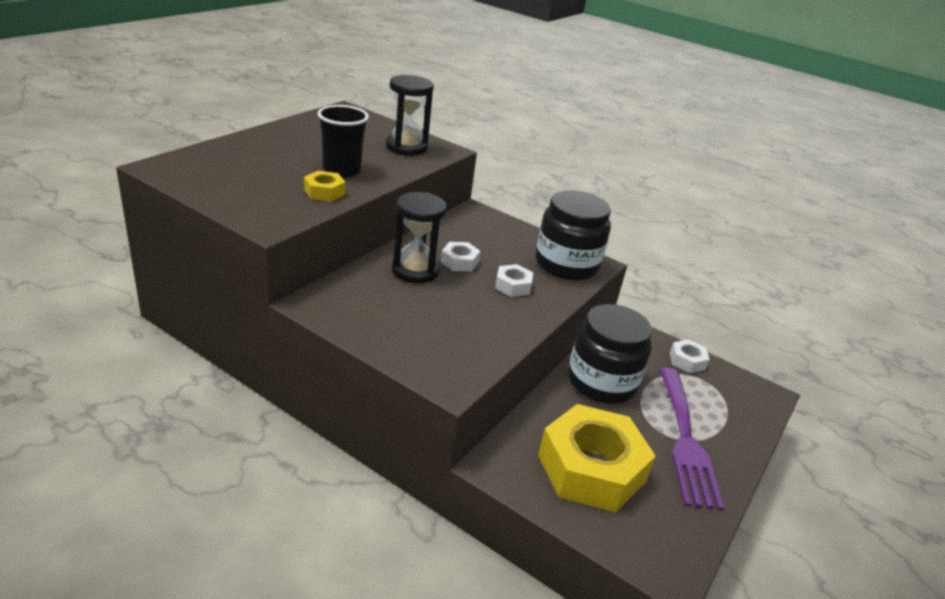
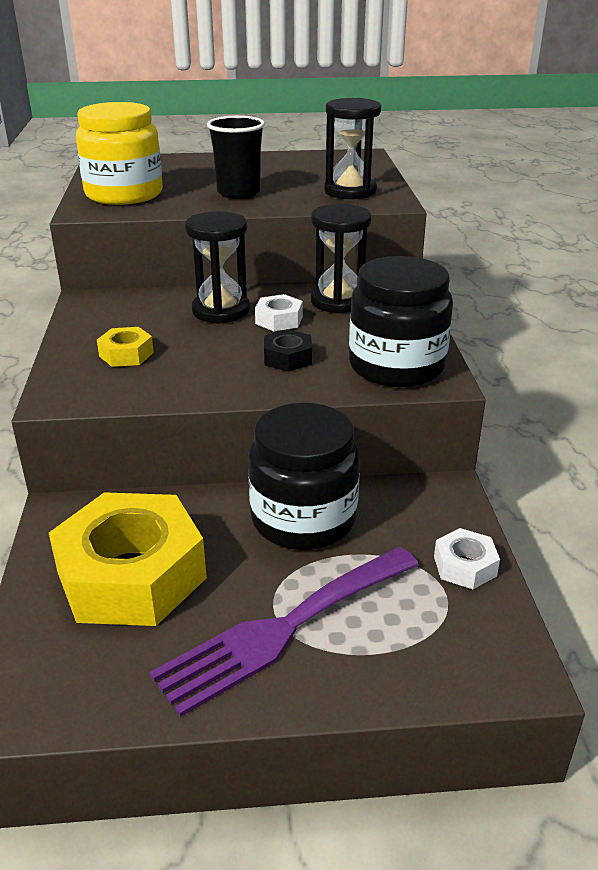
camera: 55 degrees right, 0 degrees up
(261, 199) = (124, 194): none -> yellow jar
(324, 192) = (183, 202): yellow nut -> yellow nut (126, 354)
(464, 233) = (338, 301): none -> black hourglass
(513, 286) = (288, 358): white nut -> black nut

